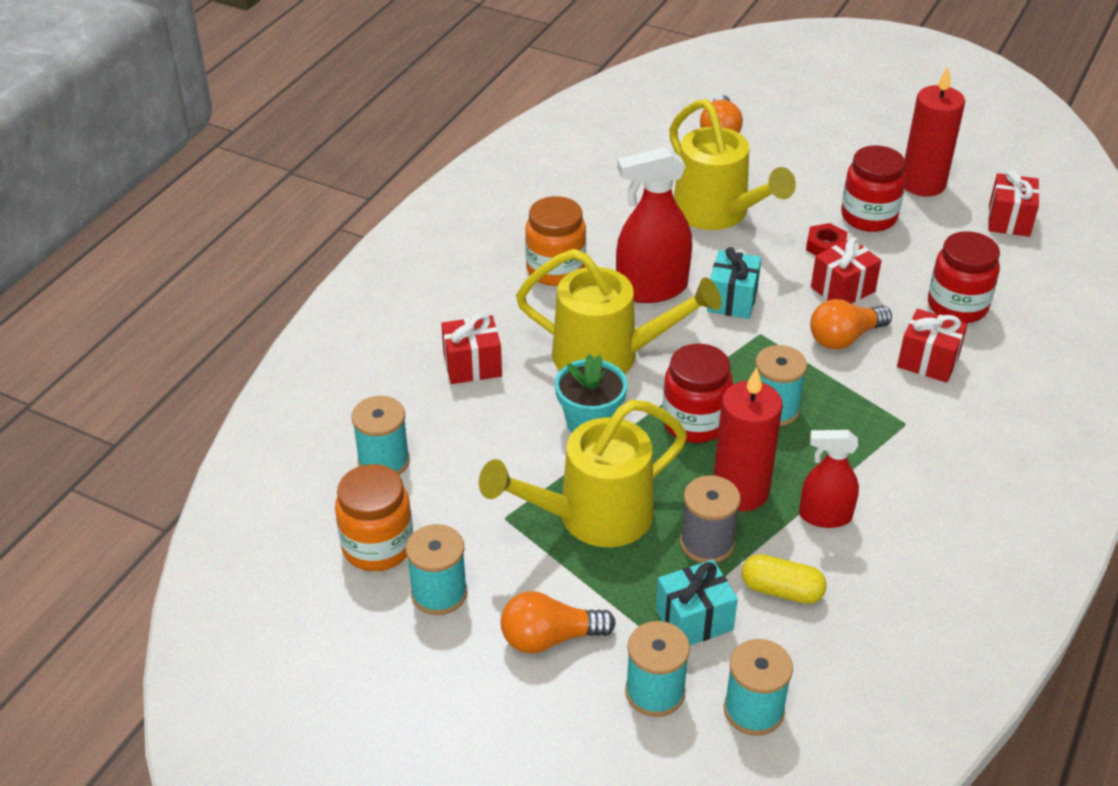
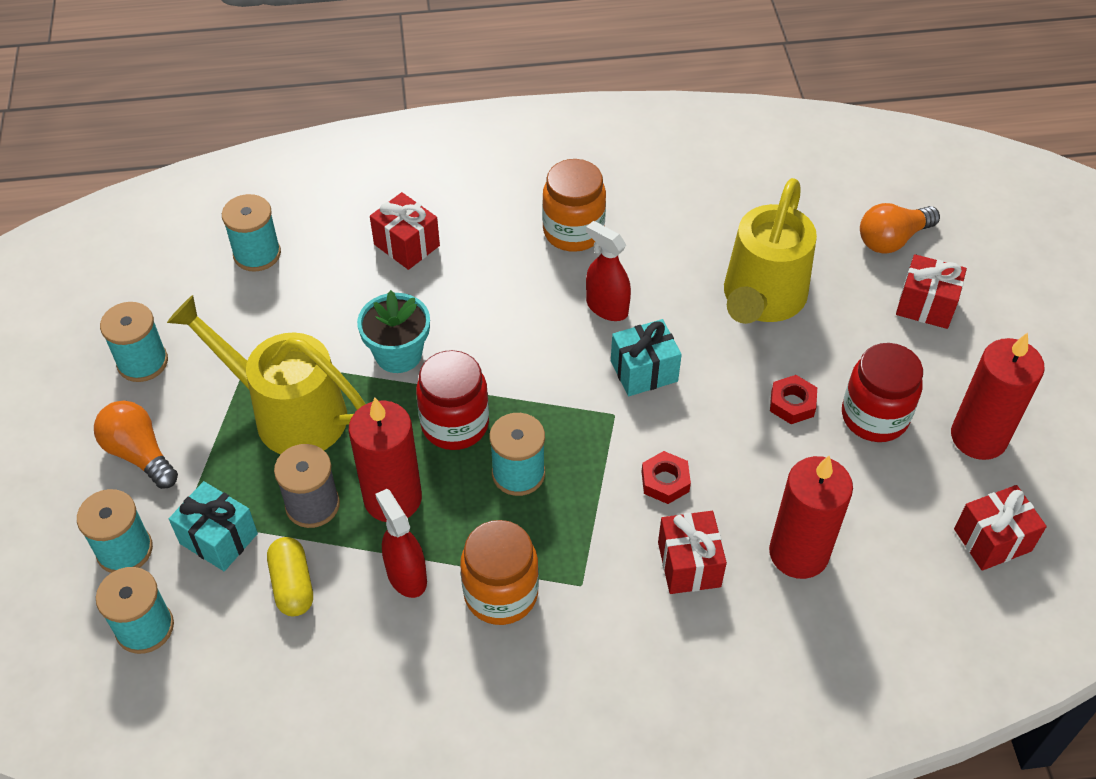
camera: 55 degrees right, 10 degrees up
(378, 546) = (166, 301): orange jar -> orange jar (501, 594)
(608, 356) = (491, 324): yellow watering can -> none
(651, 289) = (606, 307): red spray bottle -> red spray bottle, size x0.62
(842, 289) = (737, 447): red gift -> red gift (925, 305)
(844, 338) = (665, 481): orange light bulb -> red nut
(957, 306) = (798, 553): red jar -> red candle

